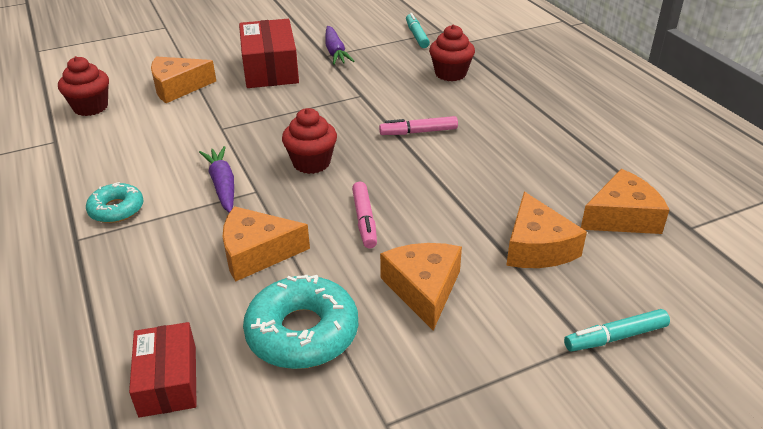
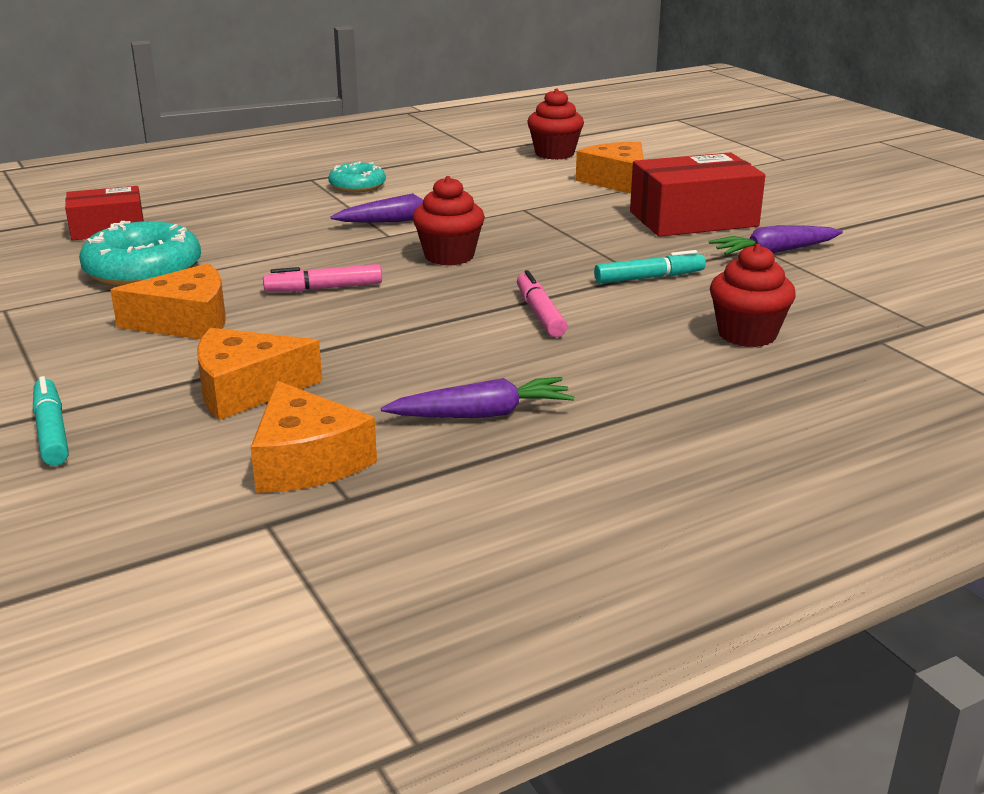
camera: 85 degrees right, 10 degrees down
(257, 253) = (273, 244): orange cheese -> none
(416, 35) = (886, 306): turquoise marker -> turquoise marker (649, 278)
(554, 157) = (482, 414): none -> purple carrot

